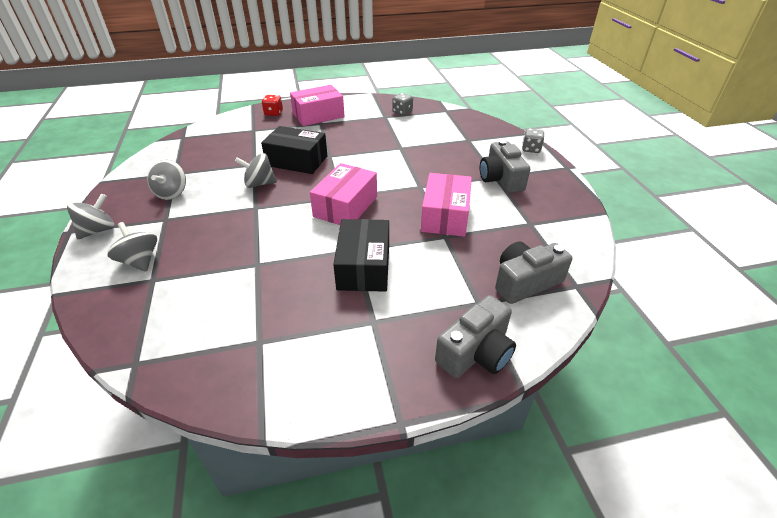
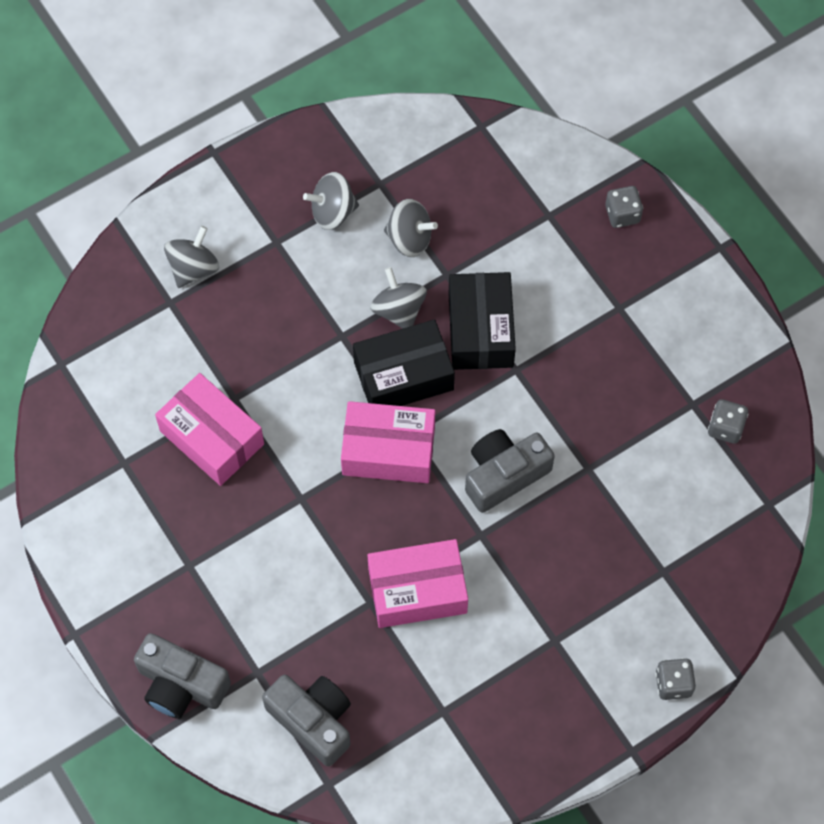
camera: 70 degrees right, 25 degrees up
(98, 230) = (227, 182): grey spinning top -> grey spinning top (409, 239)
(273, 113) = (622, 214): red dice -> grey dice
(318, 115) = (646, 291): pink box -> pink box (212, 437)
(364, 267) = (273, 522): black box -> black box (403, 376)
(501, 179) = (550, 650): grey camera -> grey camera (504, 475)

